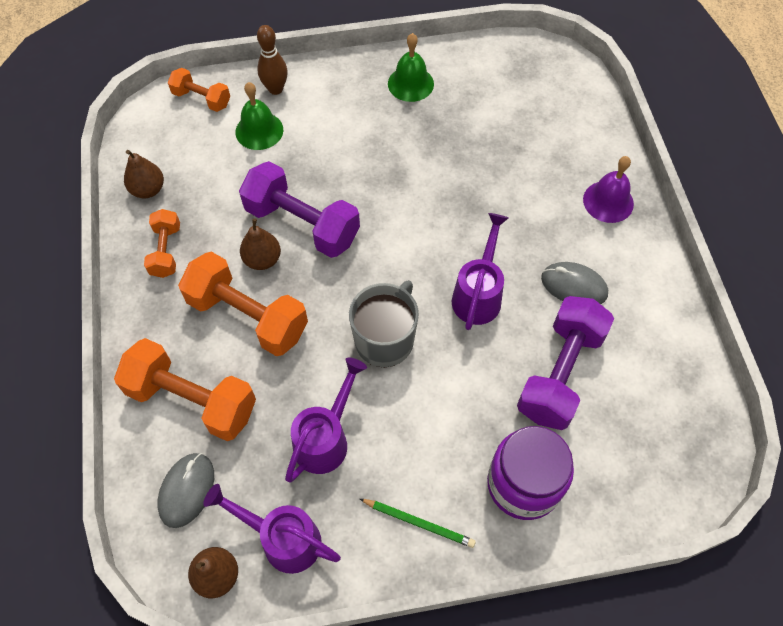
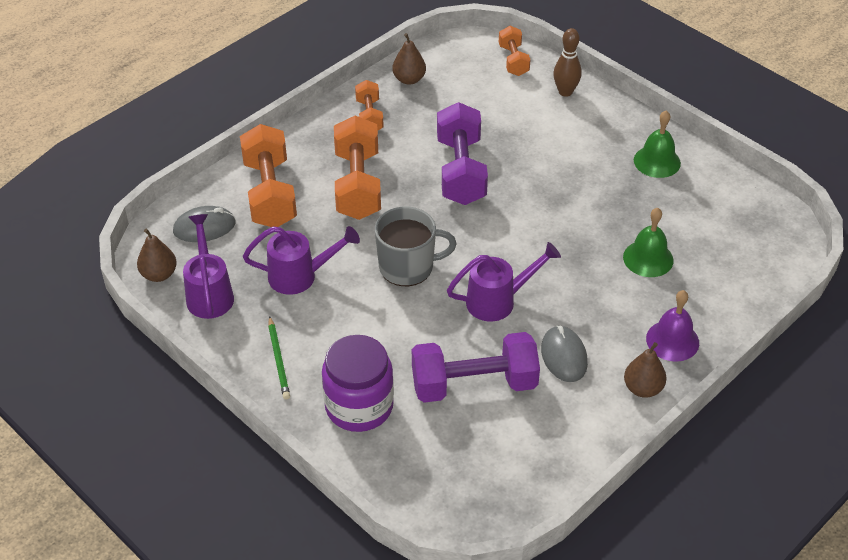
camera: 55 degrees right, 15 degrees down
(166, 251) = (369, 116): orange dumbbell -> orange dumbbell turned 60 degrees counterclockwise
(259, 130) = (518, 104): green bell -> green bell (648, 258)
(262, 259) = (410, 167): brown pear -> brown pear (643, 388)

